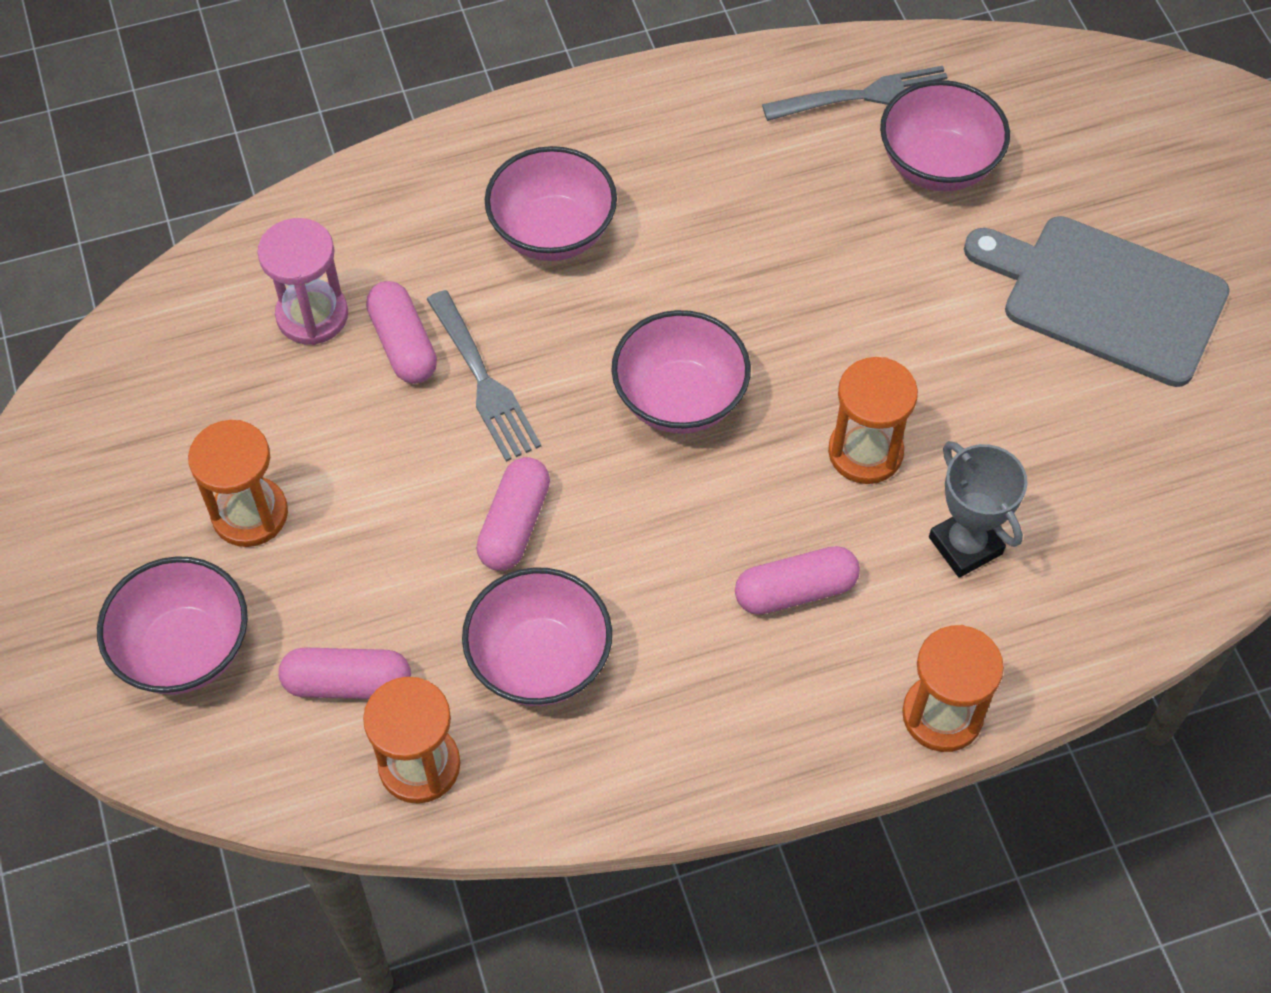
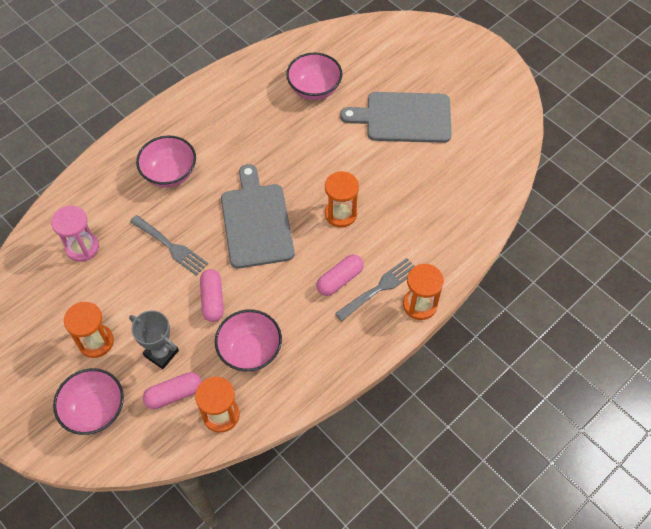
camera: 25 degrees left, 0 degrees up
(403, 344) = (128, 244): pink capsule -> none
(680, 399) = (256, 222): pink bowl -> grey cutting board
(866, 95) = (272, 72): grey fork -> grey fork (380, 288)
(965, 545) = (397, 235): grey trophy -> grey trophy (161, 353)

